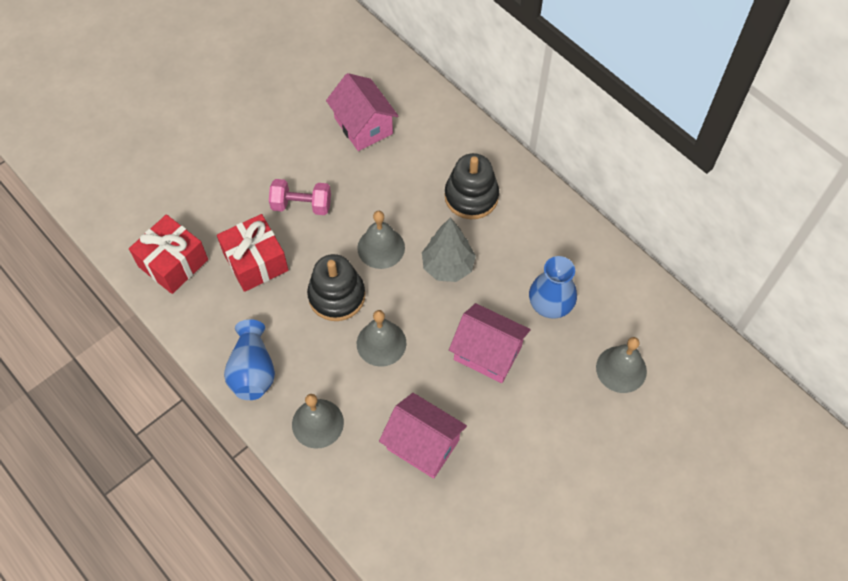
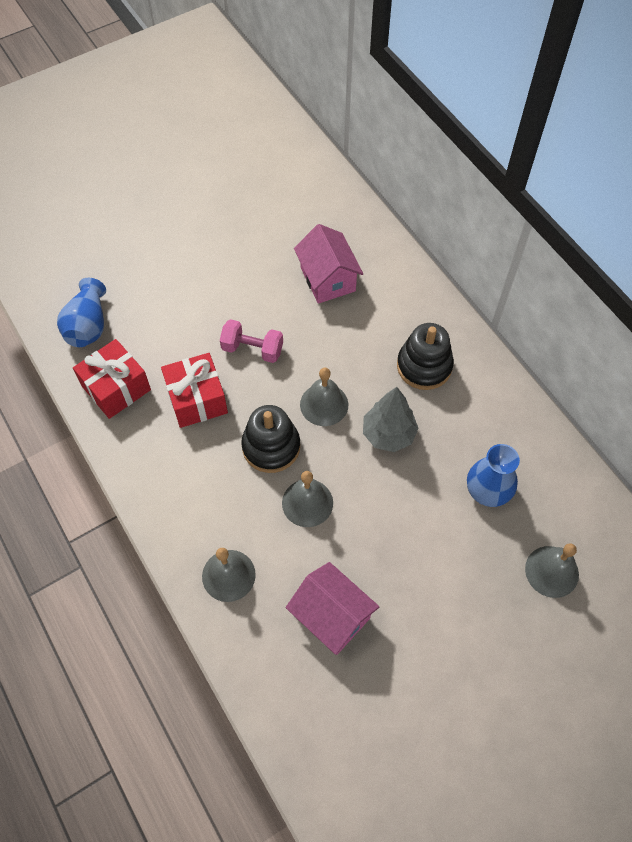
camera: 10 degrees right, 0 degrees up
(253, 371) = (174, 510): blue vase -> blue vase (88, 326)
(487, 353) = (414, 531): pink house -> none

